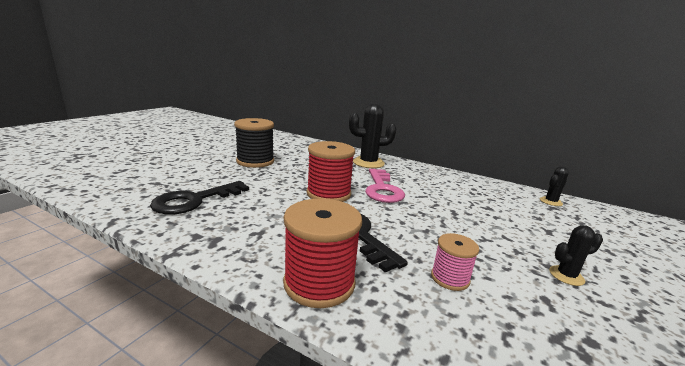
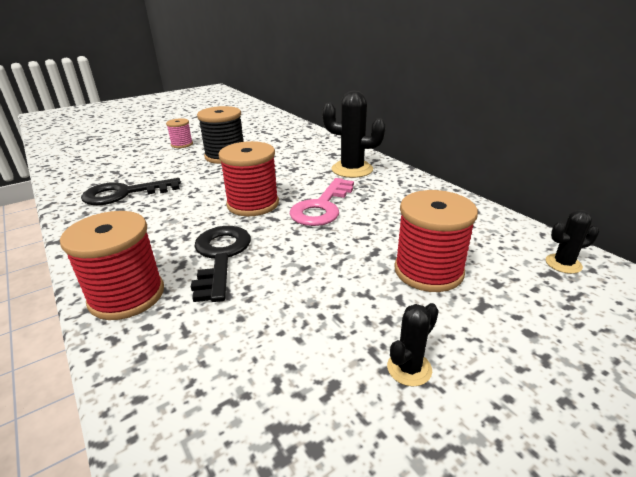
camera: 30 degrees right, 10 degrees up
(450, 278) = (253, 327): pink spool -> pink spool (182, 144)
(498, 218) = (428, 271): none -> red spool
(566, 276) = (409, 368): black cactus -> black cactus turned 60 degrees counterclockwise

